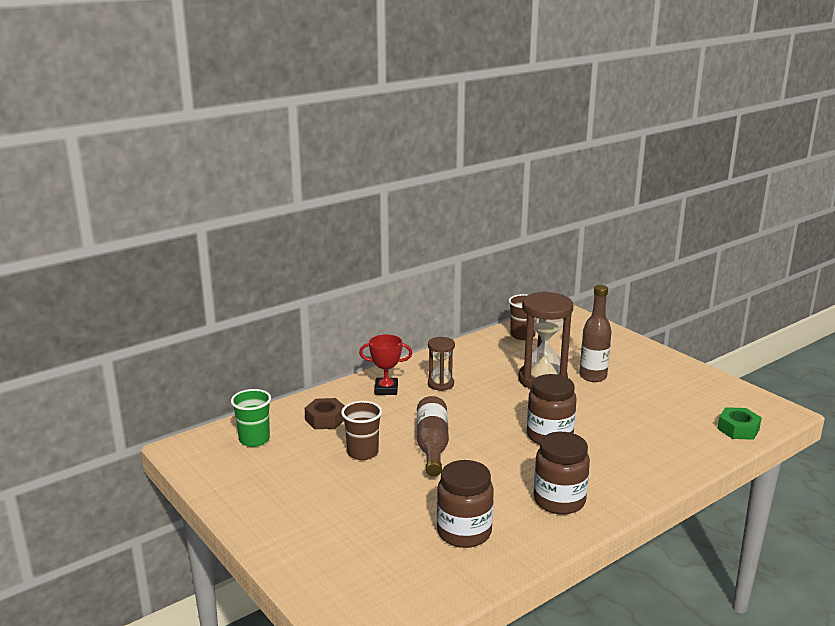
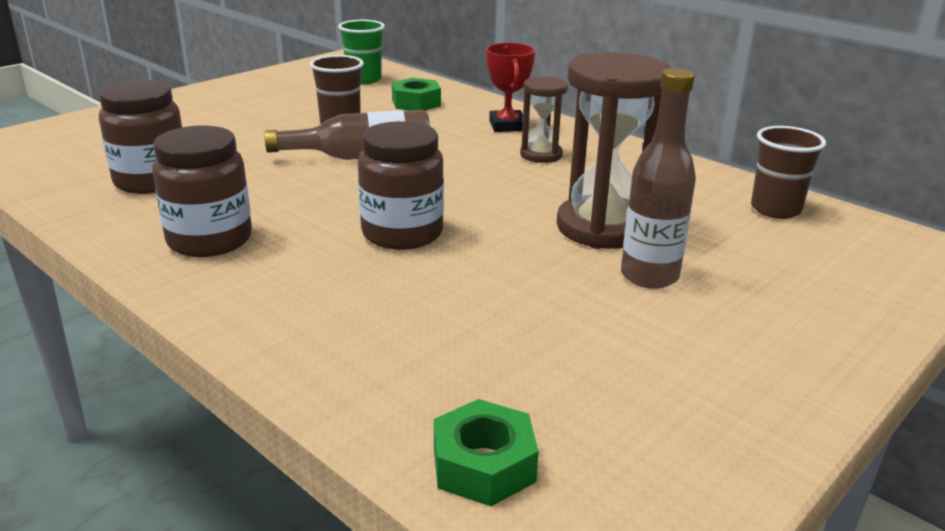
camera: 80 degrees right, 5 degrees up
(325, 419) = (416, 103): brown nut -> green nut

